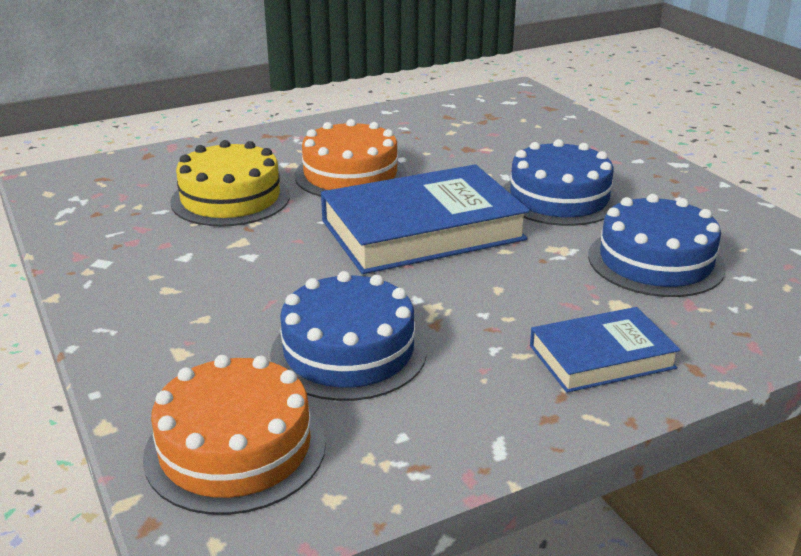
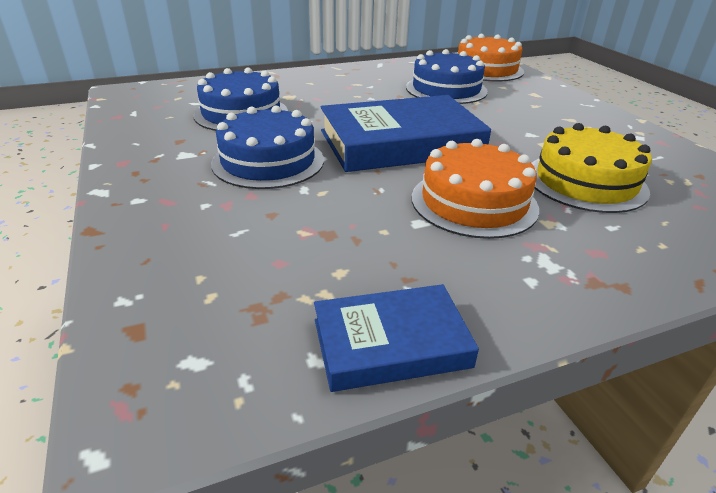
camera: 175 degrees left, 5 degrees up
(601, 357) = (318, 81): blue book -> blue book (391, 343)

